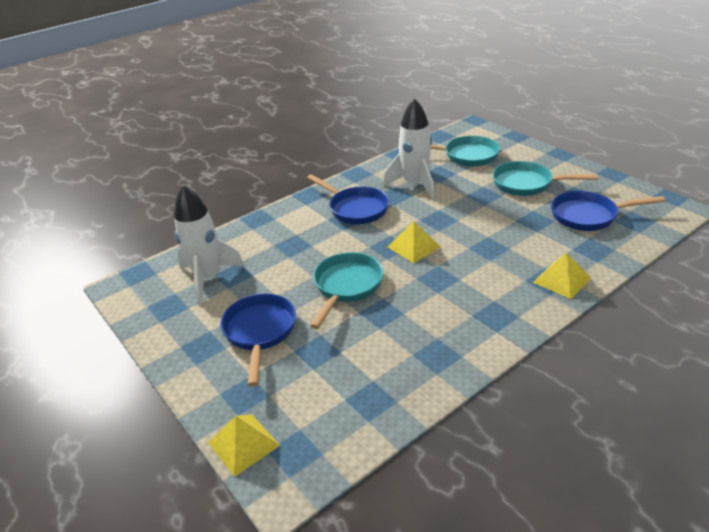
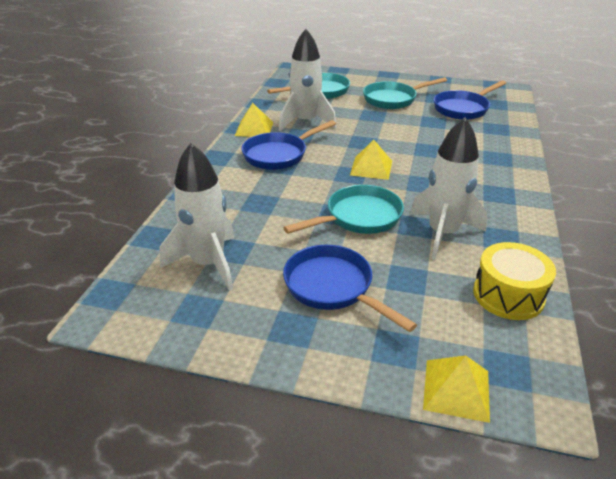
camera: 40 degrees left, 0 degrees up
(346, 286) = (359, 217): turquoise pan -> turquoise pan turned 75 degrees clockwise
(355, 208) = (279, 155): blue pan -> blue pan turned 135 degrees clockwise
(373, 402) = (508, 295): none -> yellow drum
(393, 329) = (443, 233): none -> white rocket
(561, 280) = (505, 154): yellow pyramid -> yellow pyramid (254, 129)

